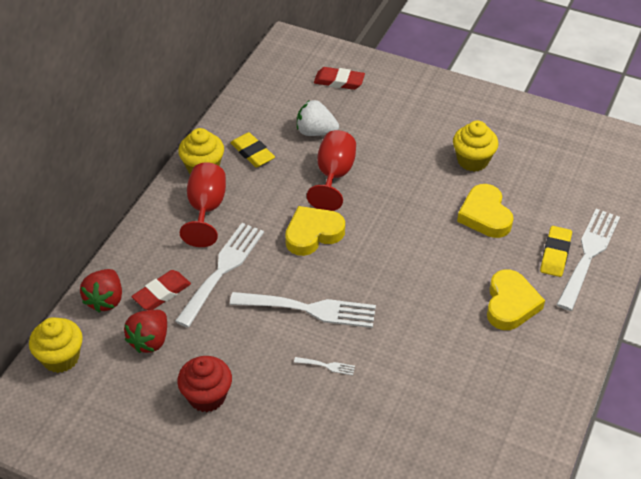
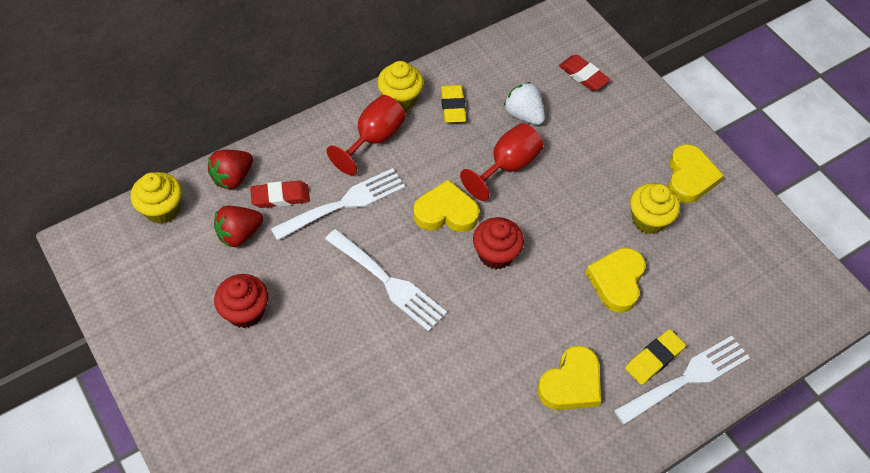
camera: 30 degrees right, 10 degrees up
(327, 366) = (362, 344): white fork -> none
(378, 244) = (495, 254): none -> red cupcake
(478, 116) = (689, 178): none -> yellow heart

